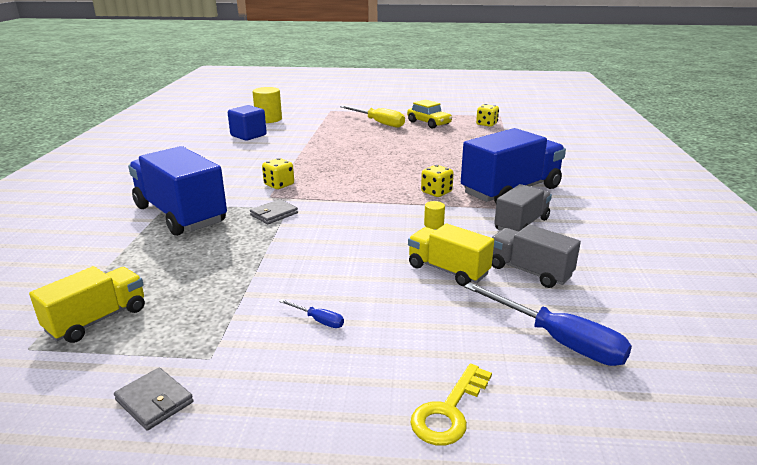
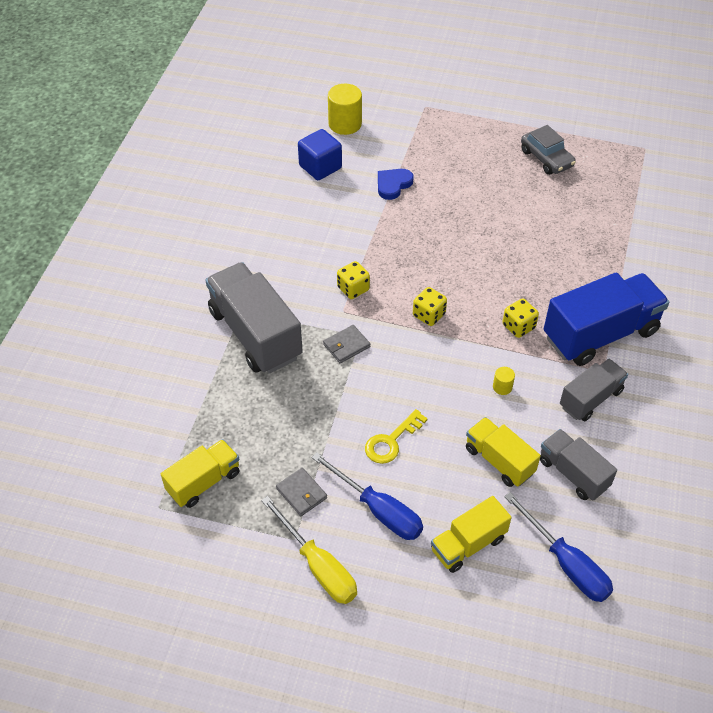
camera: 10 degrees right, 25 degrees up
(154, 401) = (258, 576): grey wallet -> grey wallet (301, 493)
(180, 215) = (255, 334): blue truck -> grey truck
(310, 139) = (393, 185): none -> blue heart
(318, 320) = (378, 510): blue screwdriver -> blue screwdriver, size x2.20
(378, 123) = (482, 151): yellow screwdriver -> yellow screwdriver (318, 566)
(429, 123) = (546, 158): yellow car -> grey car
(434, 337) = (468, 544): none -> yellow truck
(449, 411) = (462, 619): yellow key -> yellow key (391, 441)
(486, 124) = (620, 170): yellow dice -> yellow dice (428, 315)

